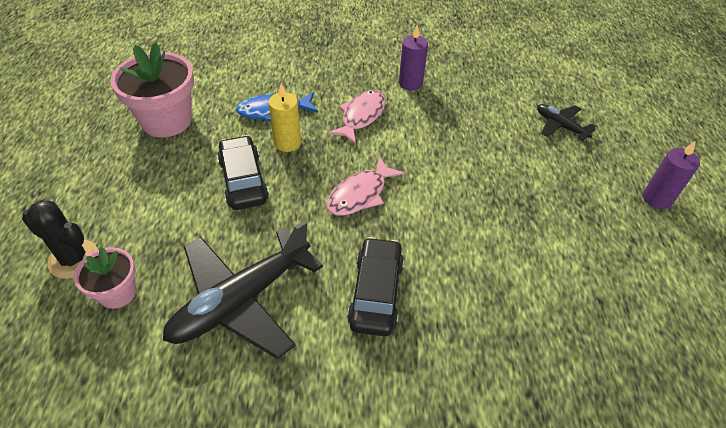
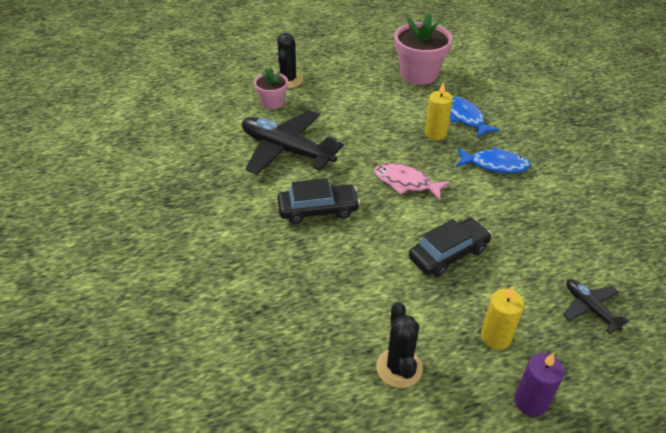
camera: 75 degrees right, 5 degrees down
(243, 180) = (385, 123): black car -> black car (448, 254)
(361, 116) = (495, 165): pink fish -> blue fish
(410, 83) = (565, 186): purple candle -> none
(560, 126) = (590, 308): black plane -> black plane turned 60 degrees counterclockwise
(588, 196) = (495, 337): none -> yellow candle
(622, 281) = (399, 367): none -> black cactus

